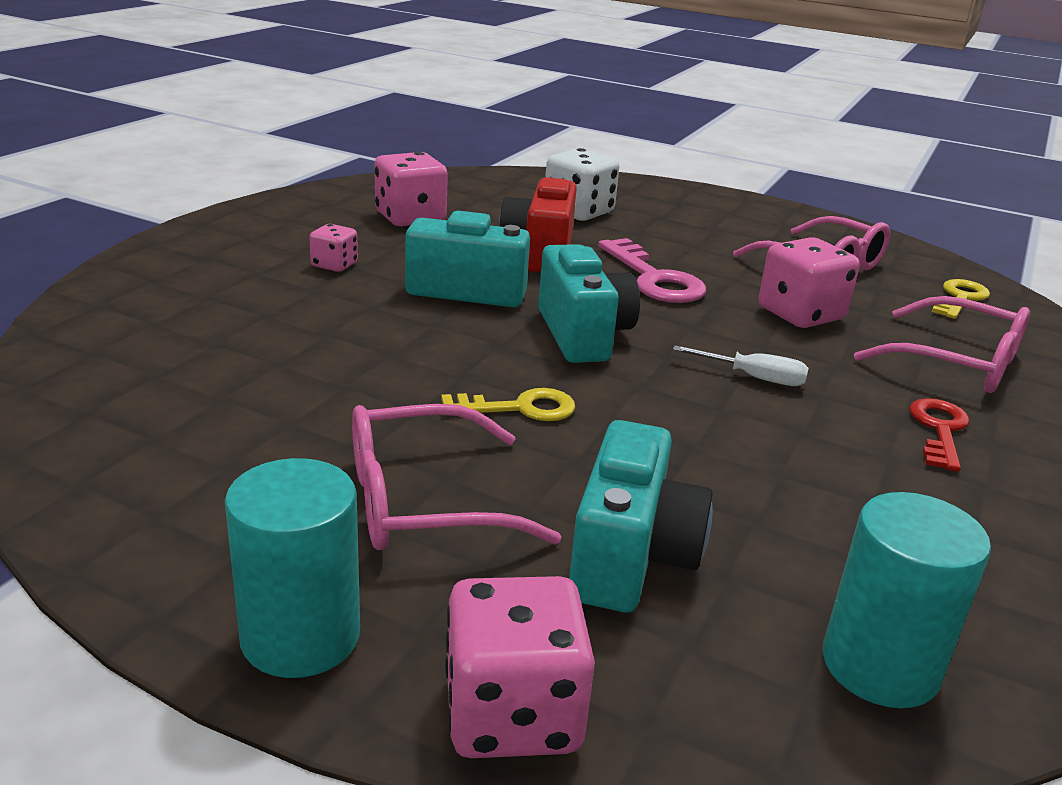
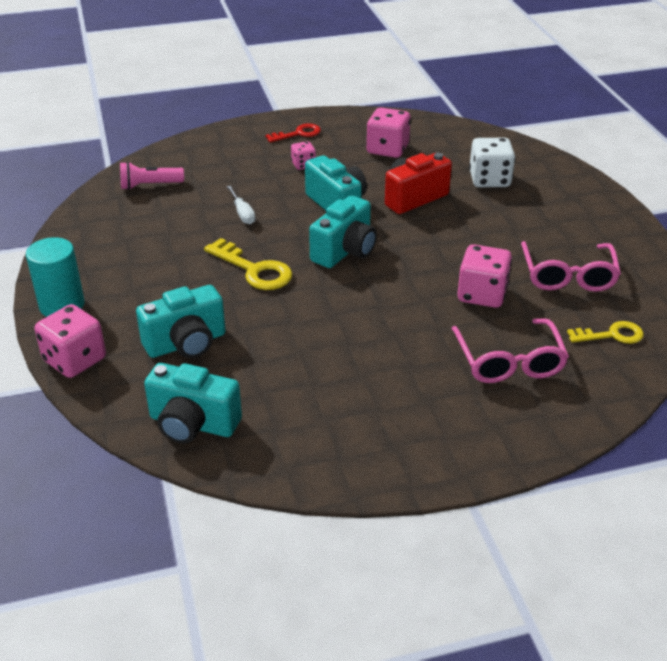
camera: 50 degrees right, 10 degrees up
(125, 373) = (149, 185): none -> pink flashlight
(422, 502) = (159, 285): pink glasses -> none
(520, 408) = (254, 270): yellow key -> yellow key, size x1.51
(654, 279) = (444, 239): pink key -> none
(754, 378) = (380, 311): white screwdriver -> white screwdriver (242, 213)
(880, 666) = (193, 424): turquoise cylinder -> turquoise camera
(939, 430) = (414, 380): red key -> red key (298, 134)

